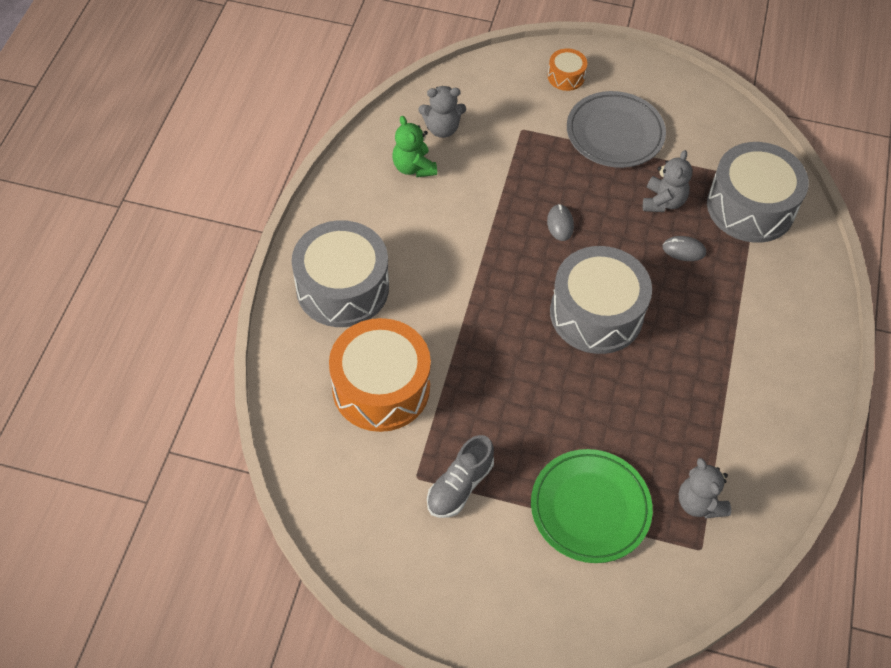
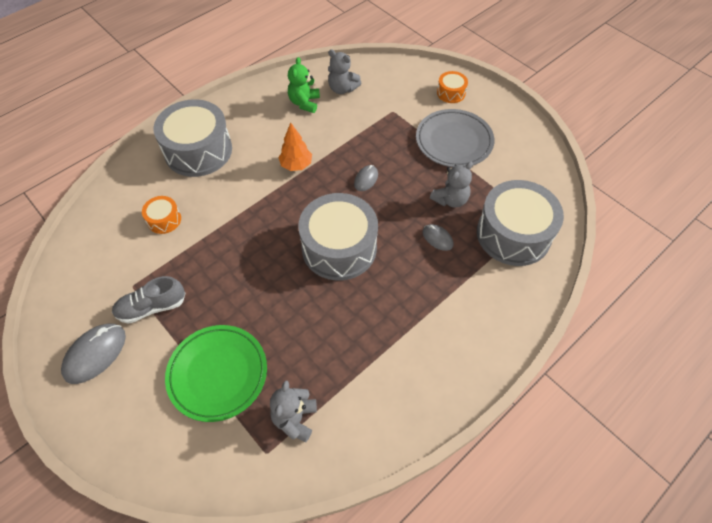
camera: 35 degrees right, 0 degrees up
(381, 387) = (164, 220): orange drum -> orange drum, size x0.46
(446, 567) = (95, 354): none -> grey mouse
(471, 247) = (296, 165): none -> orange tree

